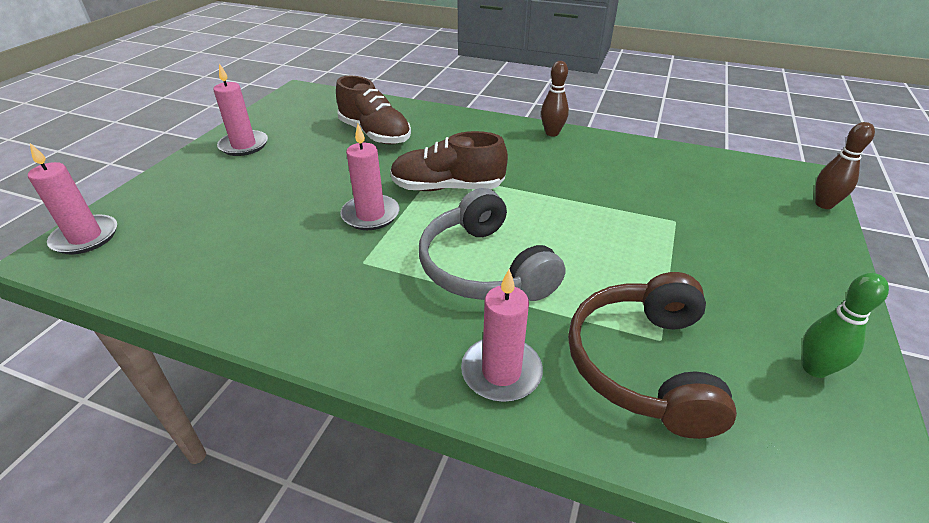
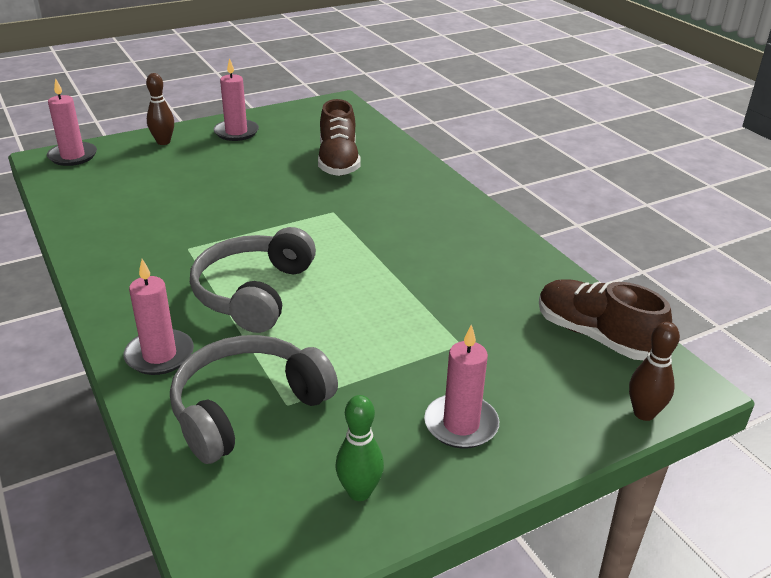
camera: 40 degrees right, 5 degrees down
(370, 215) = (240, 220): pink candle -> pink candle (461, 424)
(447, 187) = (323, 227): brown shoe -> brown shoe (595, 336)
(552, 133) = (489, 224): brown bowling pin -> brown bowling pin (163, 142)
(642, 364) = (247, 408): brown headphones -> grey headphones

